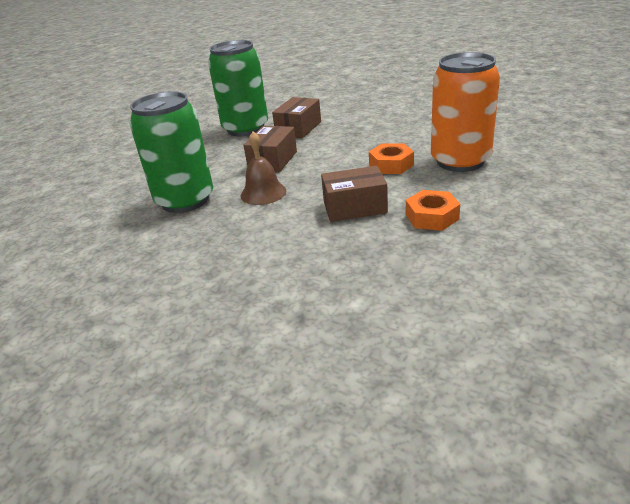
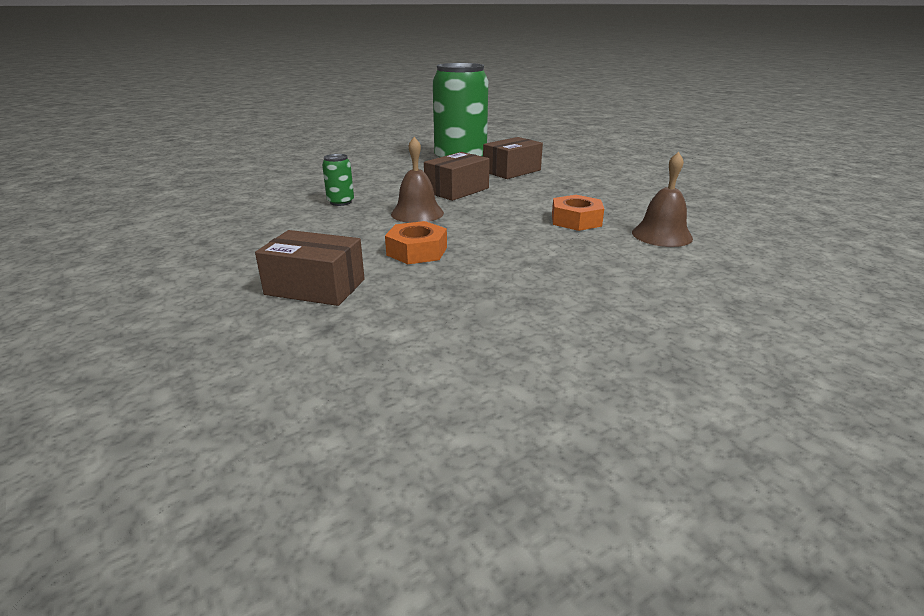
camera: 20 degrees right, 5 degrees down
(185, 200) = (340, 202): green can -> green can, size x0.41
(354, 207) = (495, 247): brown box -> brown box (315, 287)
(432, 217) = (571, 277): orange nut -> orange nut (417, 251)
(460, 161) = (662, 235): orange can -> brown bell

